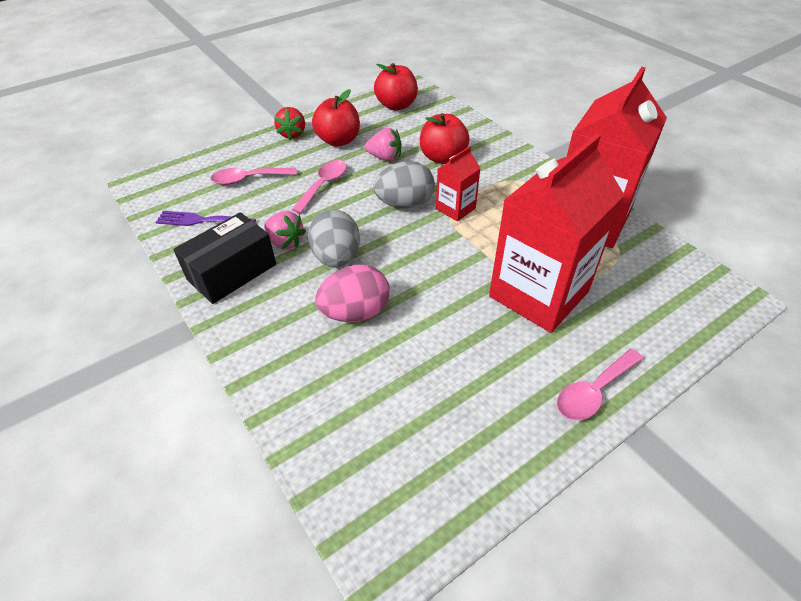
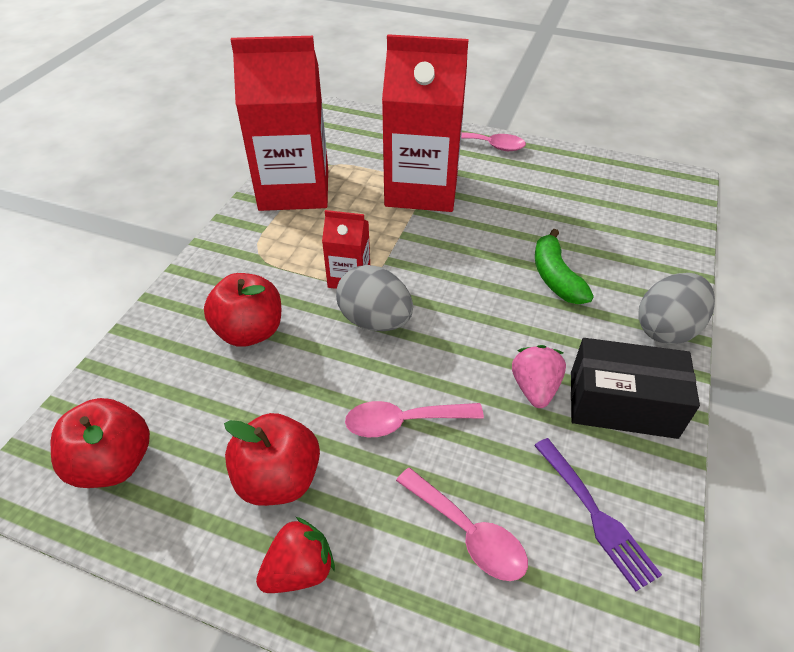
camera: 125 degrees left, 0 degrees up
(337, 258) = (510, 329): grey egg -> grey egg (666, 329)
(355, 312) = (555, 277): pink egg -> green banana
(385, 157) = (289, 391): pink strawberry -> none

